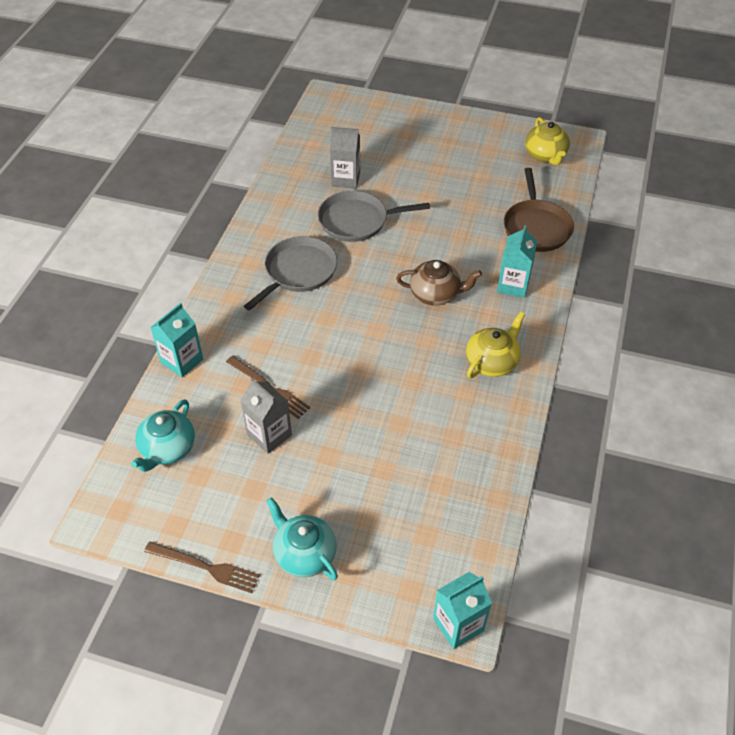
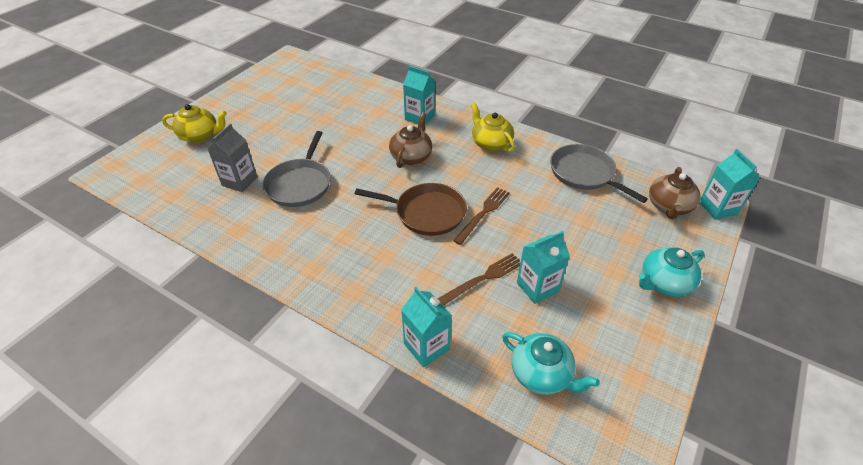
camera: 75 degrees left, 5 degrees down
(205, 567) = (681, 357): brown fork -> brown fork (483, 213)
(269, 435) = (537, 287): grey carton -> turquoise carton
(298, 272) = (344, 234): grey pan -> grey pan (584, 173)
(440, 563) = (669, 206): none -> brown teapot
(536, 227) = (366, 94): brown pan -> brown pan (426, 213)
(545, 155) = (293, 73): yellow teapot -> yellow teapot (200, 136)

